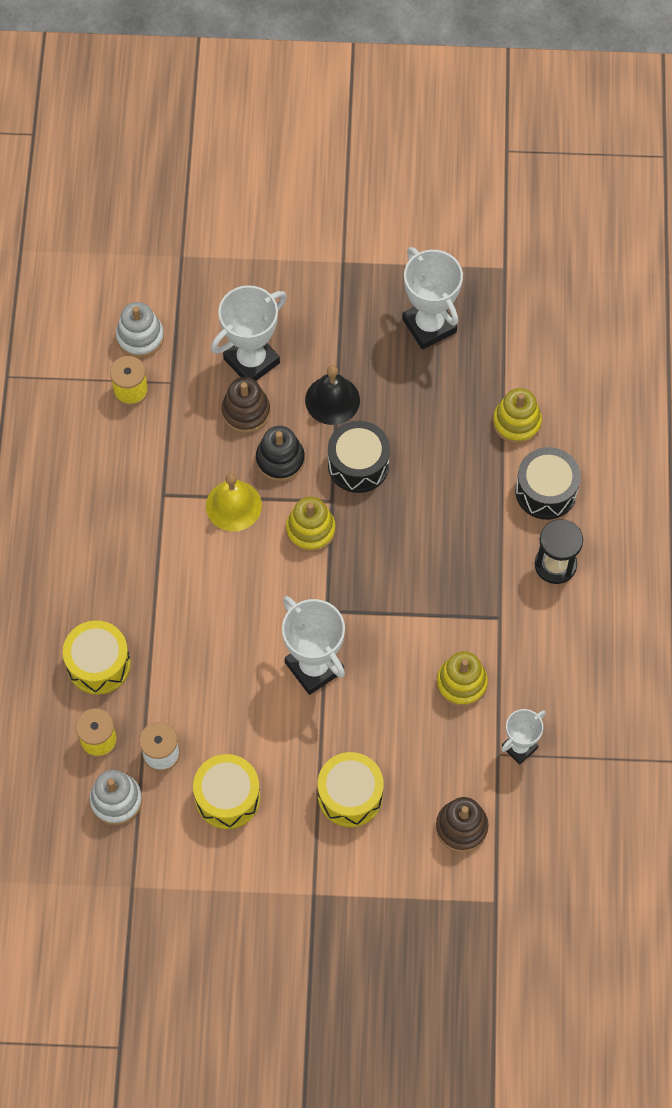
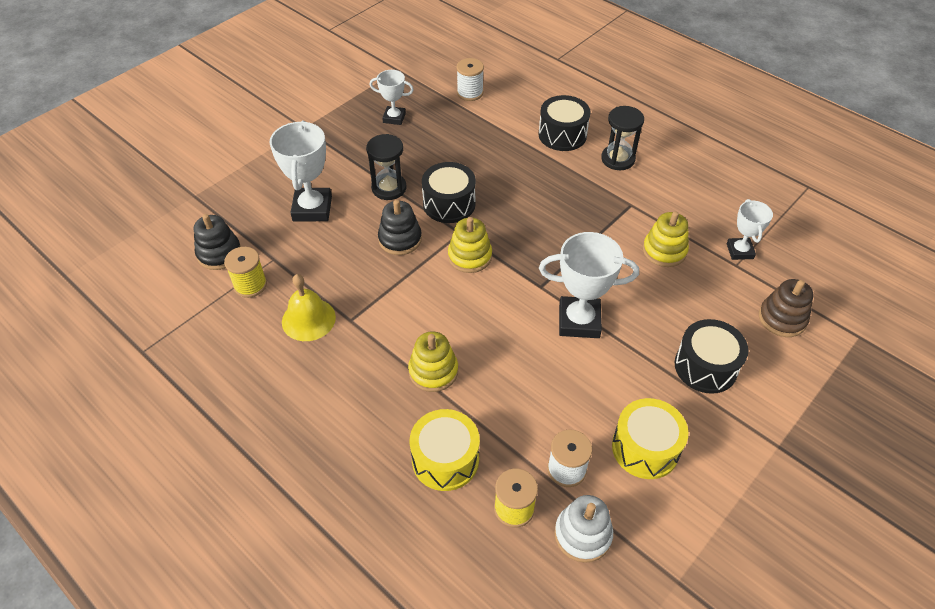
camera: 50 degrees left, 15 degrees down
(140, 337) = (219, 253): white stacking toy -> black stacking toy
(233, 505) = (405, 285): yellow bell -> yellow bell (308, 319)
(246, 411) = (344, 234): brown stacking toy -> none
(332, 400) = (389, 188): black bell -> black hourglass
(350, 795) = (705, 367): yellow drum -> black drum
(429, 326) = (394, 118): white trophy -> white trophy, size x0.59
(516, 422) = (502, 120): yellow stacking toy -> yellow stacking toy (433, 371)
(531, 362) = (470, 93): none -> white spool

